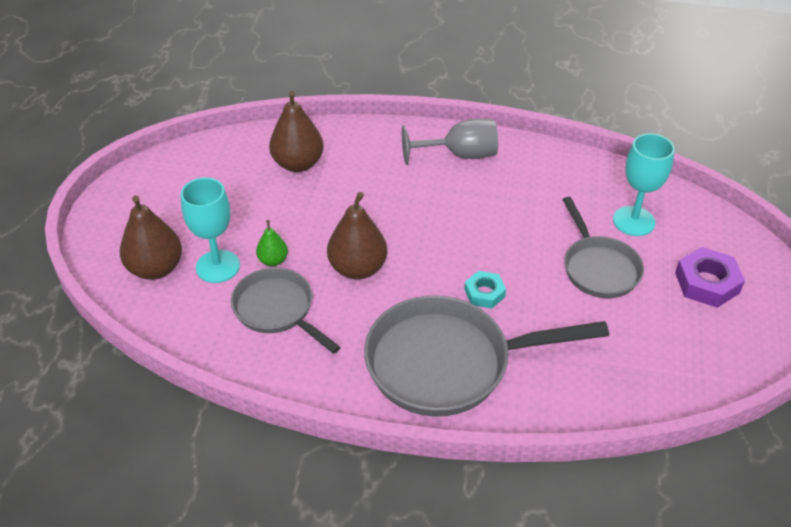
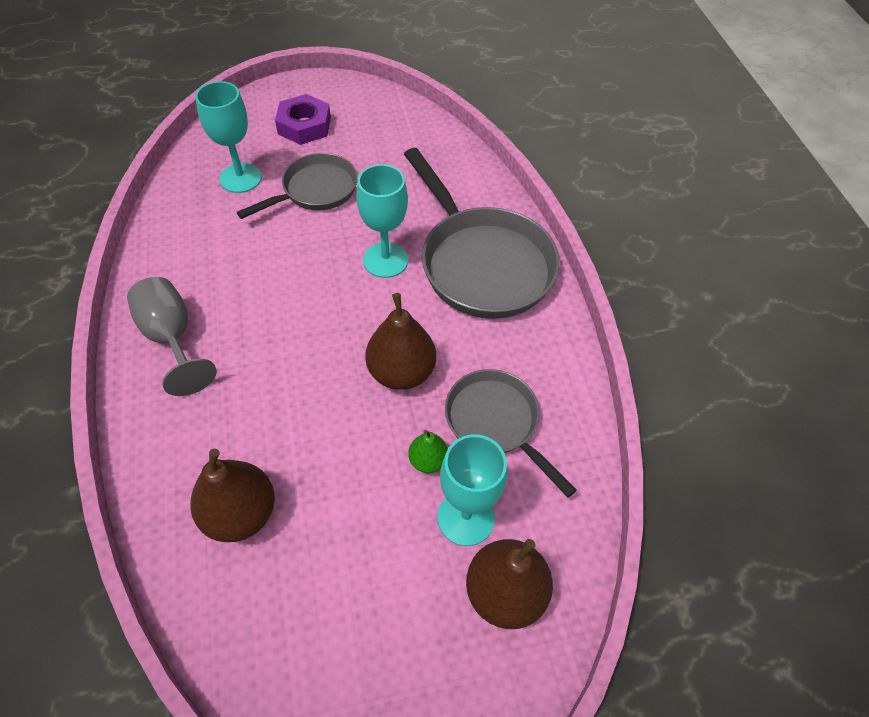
camera: 115 degrees left, 10 degrees up
(277, 310) = (496, 422): grey pan -> grey pan turned 120 degrees clockwise
(484, 293) = (385, 260): turquoise nut -> turquoise goblet

